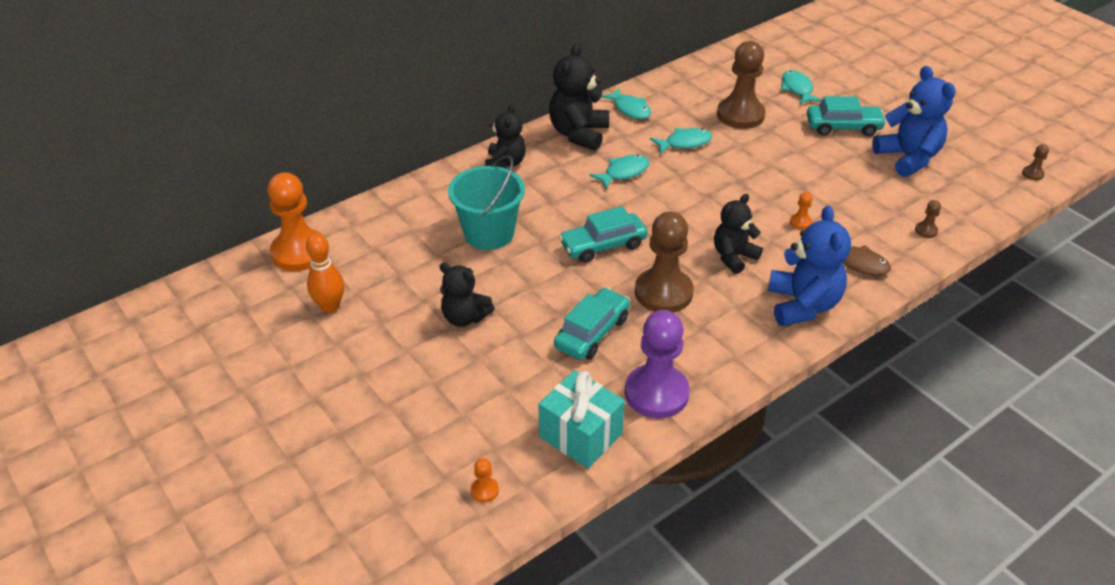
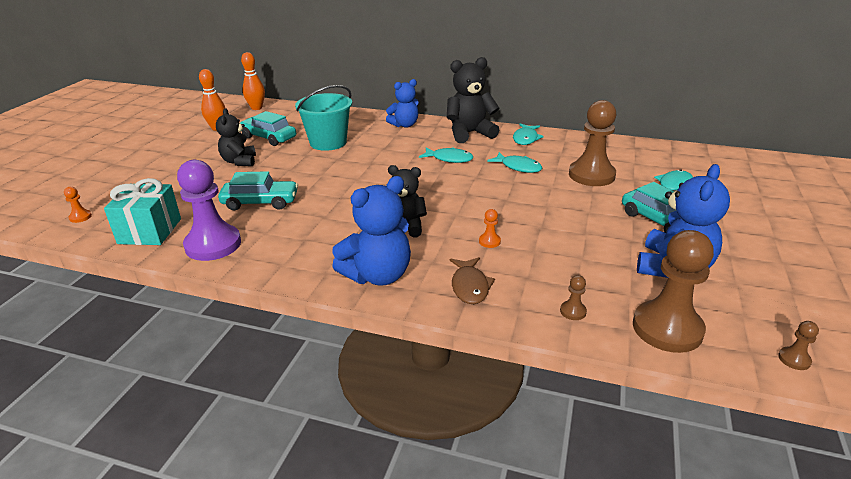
camera: 55 degrees right, 10 degrees down
(299, 252) = (256, 108): orange pawn -> orange bowling pin
(505, 163) = (404, 125): black teddy bear -> blue teddy bear
(603, 245) = (358, 177): turquoise car -> turquoise car (268, 137)
(663, 292) = (330, 213): brown pawn -> brown pawn (667, 328)

